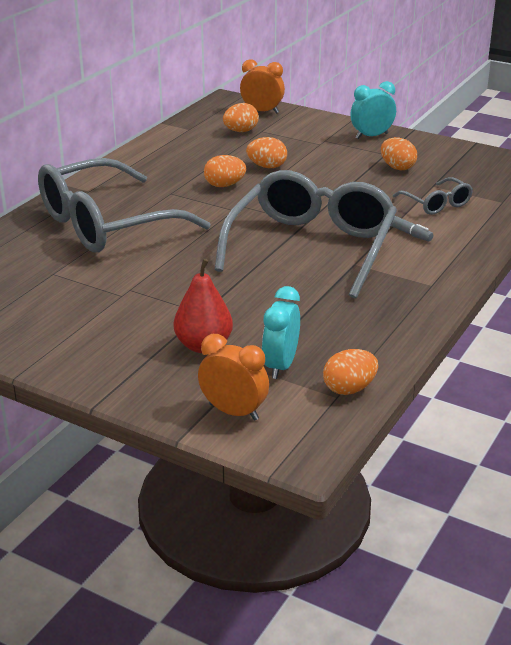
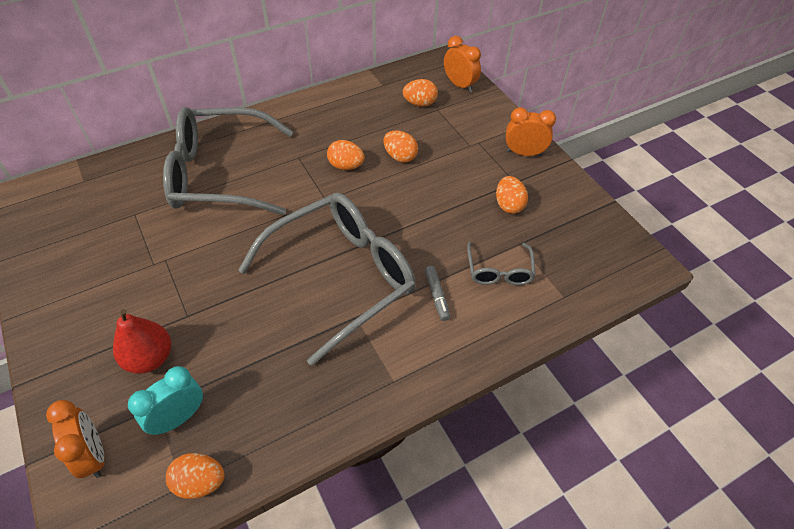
camera: 30 degrees right, 20 degrees up
(371, 136) = (524, 153): turquoise clock -> orange clock

